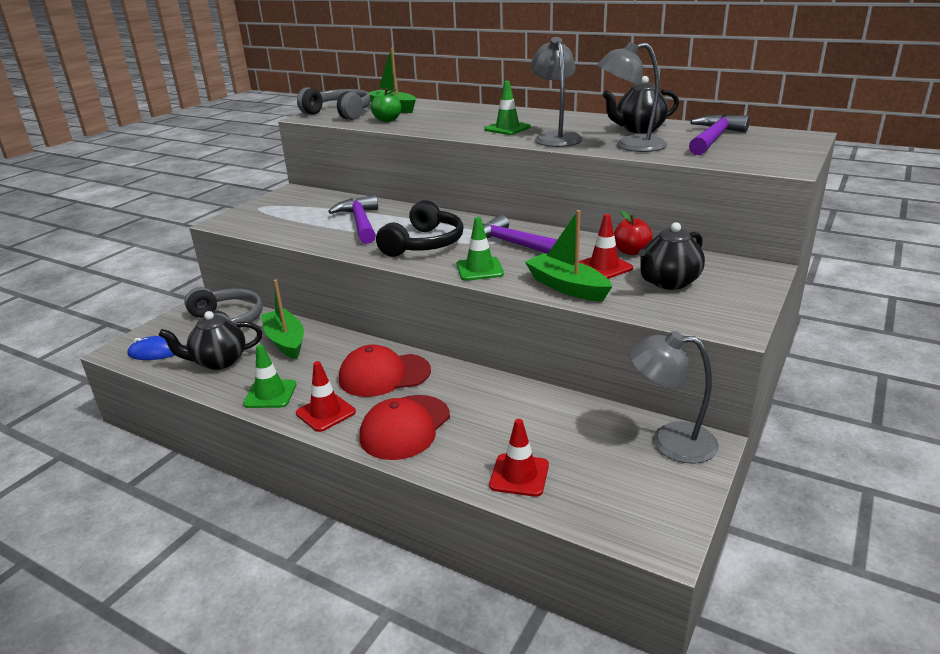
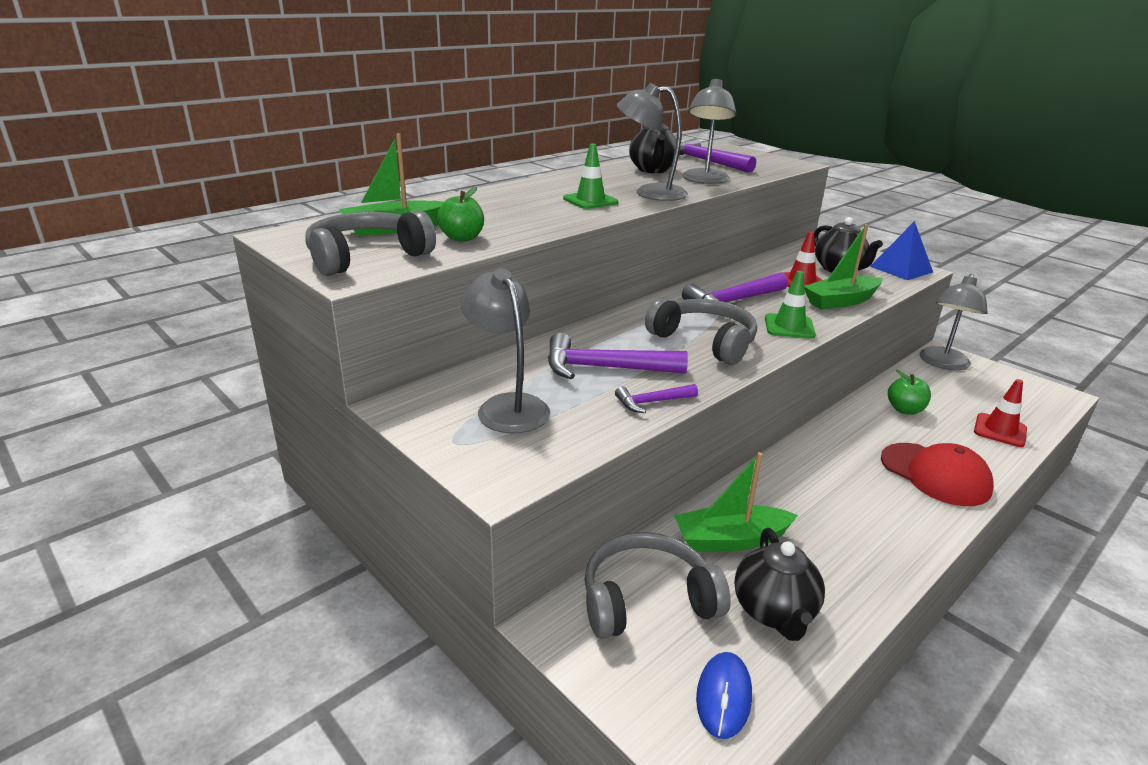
camera: 75 degrees left, 0 degrees up
(270, 394) = (869, 564): green traffic cone -> none
(300, 210) = (507, 406): none -> grey lamp
(319, 240) = (652, 402): none -> purple hammer
(325, 413) = (910, 523): red traffic cone -> none
(384, 375) = (832, 472): red cap -> none
(424, 244) = (704, 341): black headphones -> grey headphones
(523, 412) = (904, 410): none -> green apple
(631, 251) = (771, 267): red apple -> none
(720, 316) = (901, 269): none -> blue pyramid

